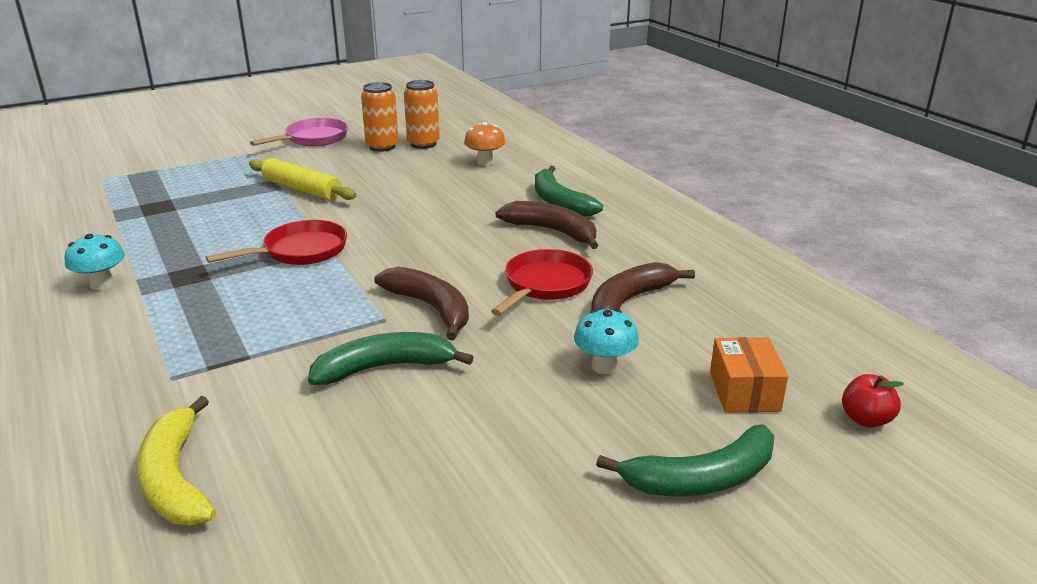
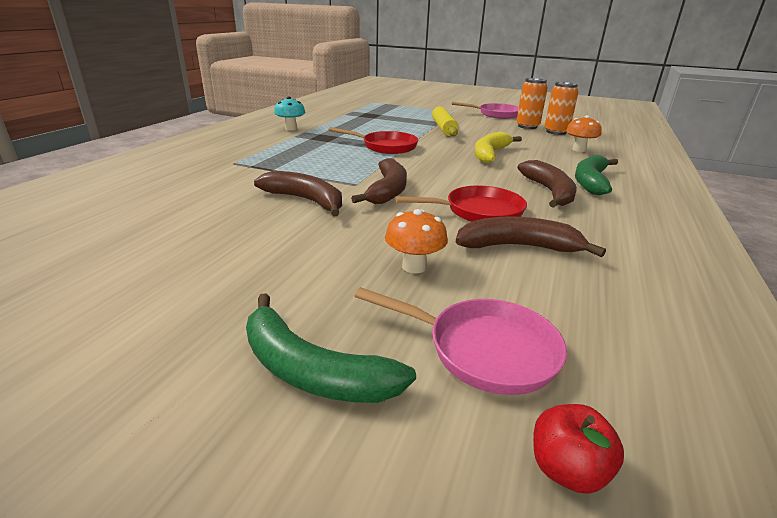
camera: 50 degrees right, 0 degrees up
(176, 478) = (149, 191): yellow banana -> yellow banana (490, 154)
(385, 368) = (306, 200): green banana -> brown banana
(604, 366) = (414, 266): turquoise mushroom -> orange mushroom
(744, 391) = (483, 350): orange box -> pink pan

